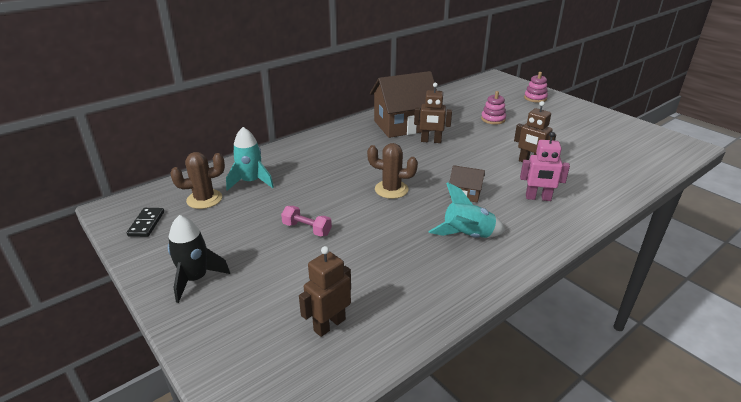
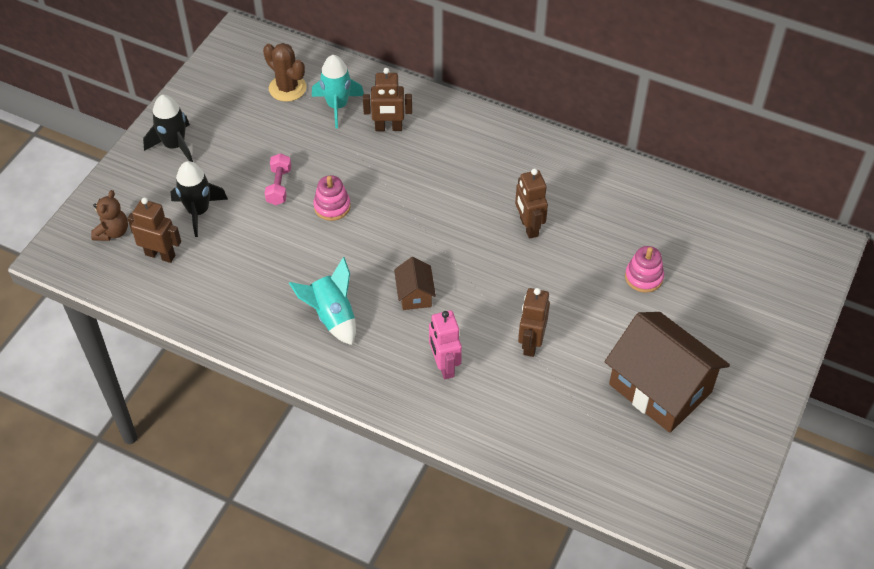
camera: 65 degrees right, 20 degrees up
(146, 224) = (229, 71): black domino -> none
(268, 357) = (112, 232): none -> brown teddy bear
(294, 283) = (198, 211): none -> black rocket
(296, 167) = (388, 128): none -> brown robot
(391, 189) = (387, 226): brown cactus -> none
(403, 125) = (555, 185): brown house -> brown house (660, 388)
(535, 98) = (766, 314): pink stacking toy -> pink stacking toy (332, 206)

